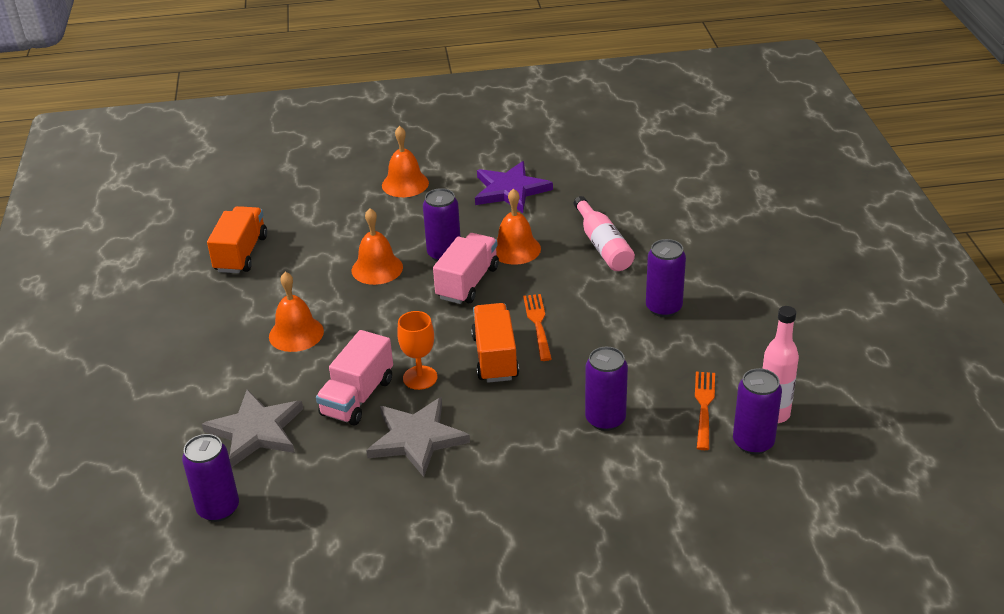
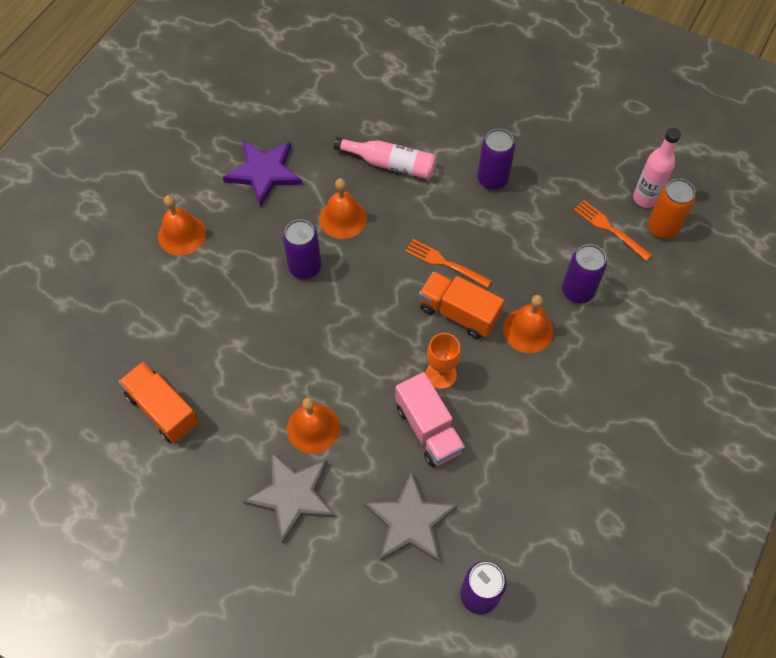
camera: 55 degrees left, 25 degrees up
(377, 268) = (280, 323): orange bell -> orange bell (528, 330)
(417, 438) = (506, 417): grey star -> grey star (292, 496)
(467, 283) = (356, 275): pink truck -> none
(753, 442) = (662, 227): purple can -> orange can

